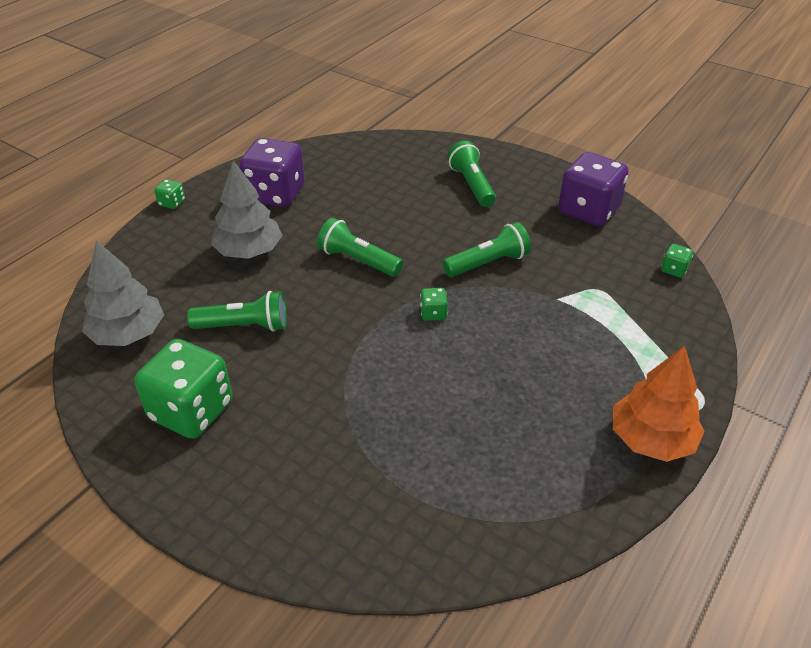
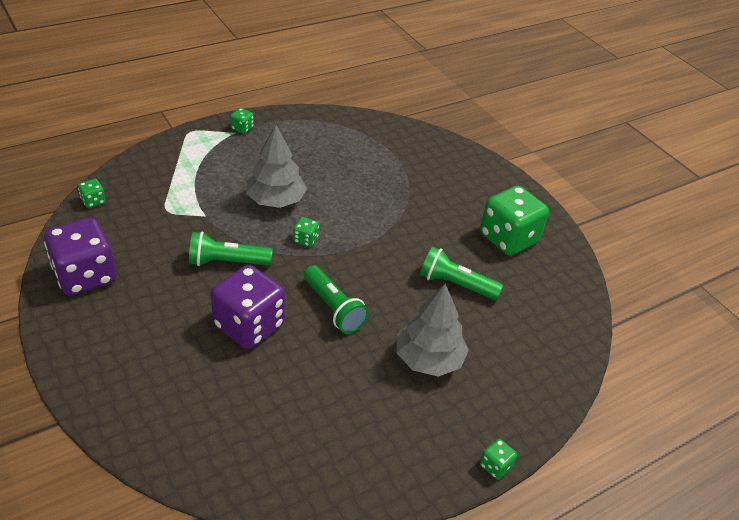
camera: 160 degrees left, 0 degrees up
(128, 334) = (551, 313): grey tree -> grey tree (276, 200)
(275, 194) = (372, 430): purple dice -> purple dice (249, 325)
(471, 185) = (157, 353): green flashlight -> none
(651, 439) = (242, 128): orange tree -> green dice

